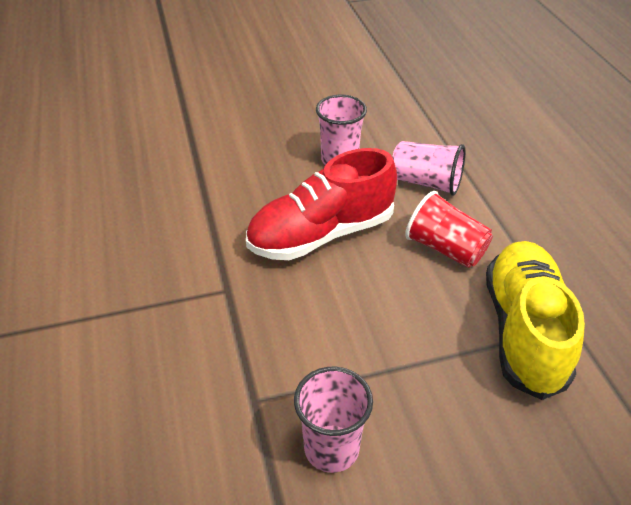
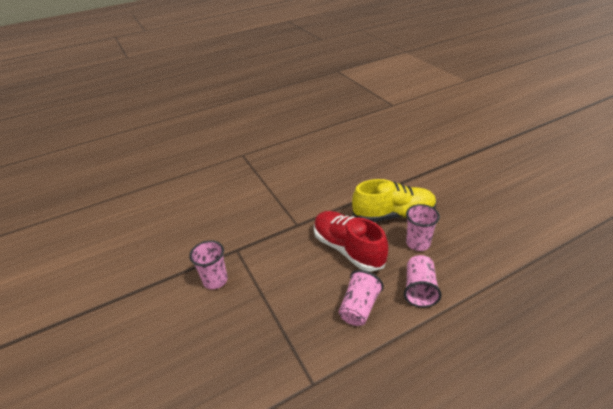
camera: 80 degrees right, 5 degrees down
(445, 248) = (359, 307): red cup -> pink cup
(524, 330) = (302, 355): yellow shoe -> yellow shoe (394, 215)

